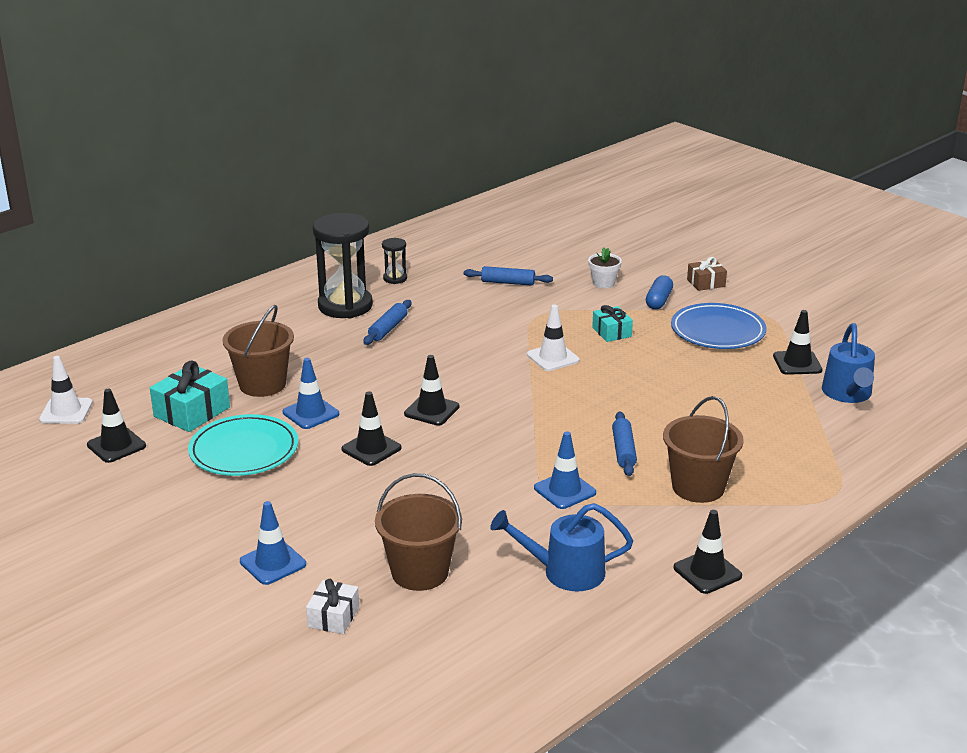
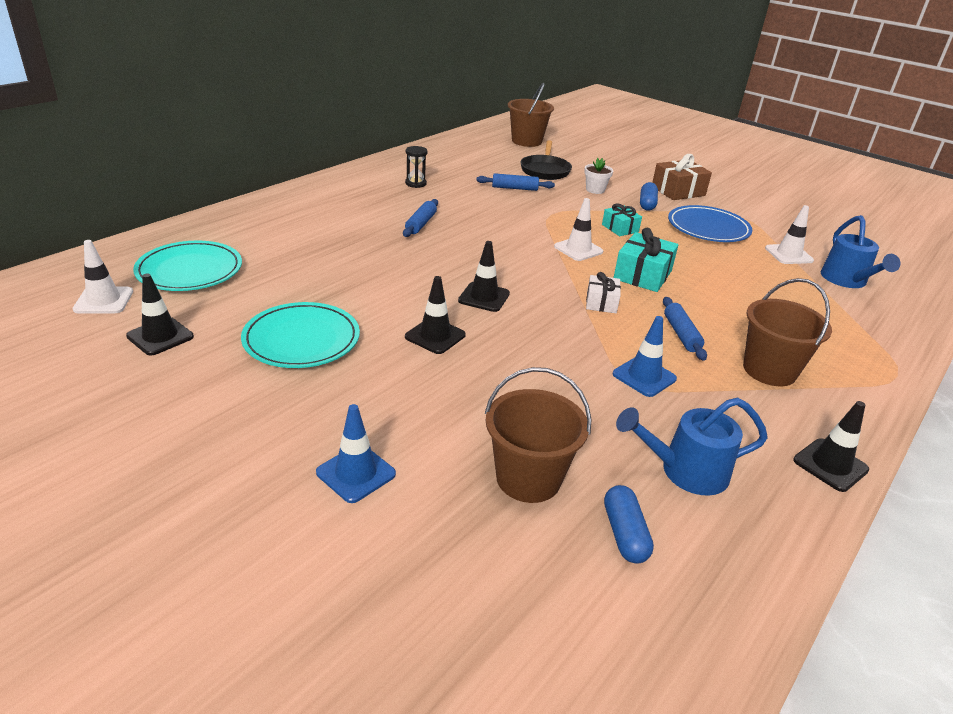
camera: 10 degrees left, 5 degrees up
(145, 381) = (190, 270): none -> turquoise plate
(192, 412) = (241, 300): turquoise gift -> turquoise gift (642, 275)
(262, 384) = (311, 273): brown bucket -> brown bucket (526, 141)
(311, 413) = (365, 301): blue traffic cone -> none
(333, 617) = (444, 545): white gift -> white gift (601, 302)
(345, 306) = (376, 205): black hourglass -> none
(487, 616) = (624, 534): none -> blue capsule
(553, 258) = (545, 170): none -> black pan
(706, 283) = (678, 191): brown gift -> brown gift, size x1.62
(797, 363) = (788, 254): black traffic cone -> white traffic cone

